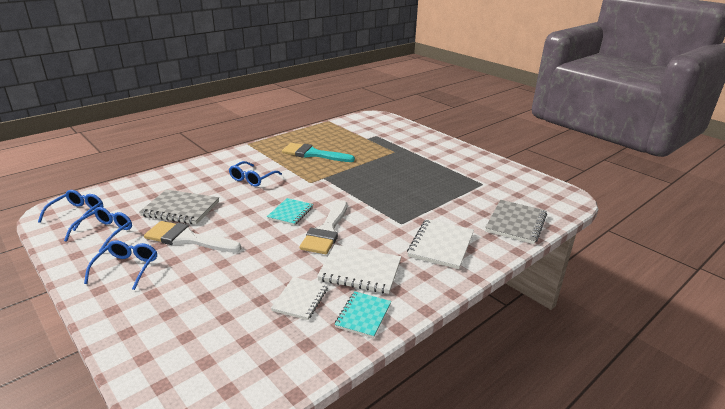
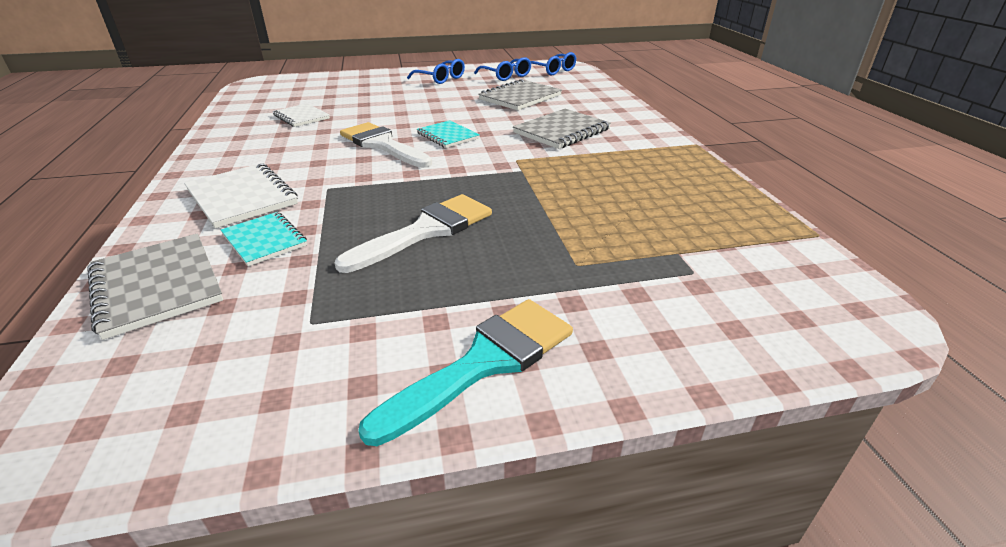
camera: 120 degrees right, 5 degrees up
(187, 239) = (458, 95): white brush -> white brush (426, 231)
(252, 179) = (562, 131): blue glasses -> grey notebook
(313, 154) = (622, 181): turquoise brush -> turquoise brush (484, 362)
(360, 271) = (290, 144): white notebook -> none
(363, 315) = (237, 132): turquoise notebook -> turquoise notebook (264, 240)

